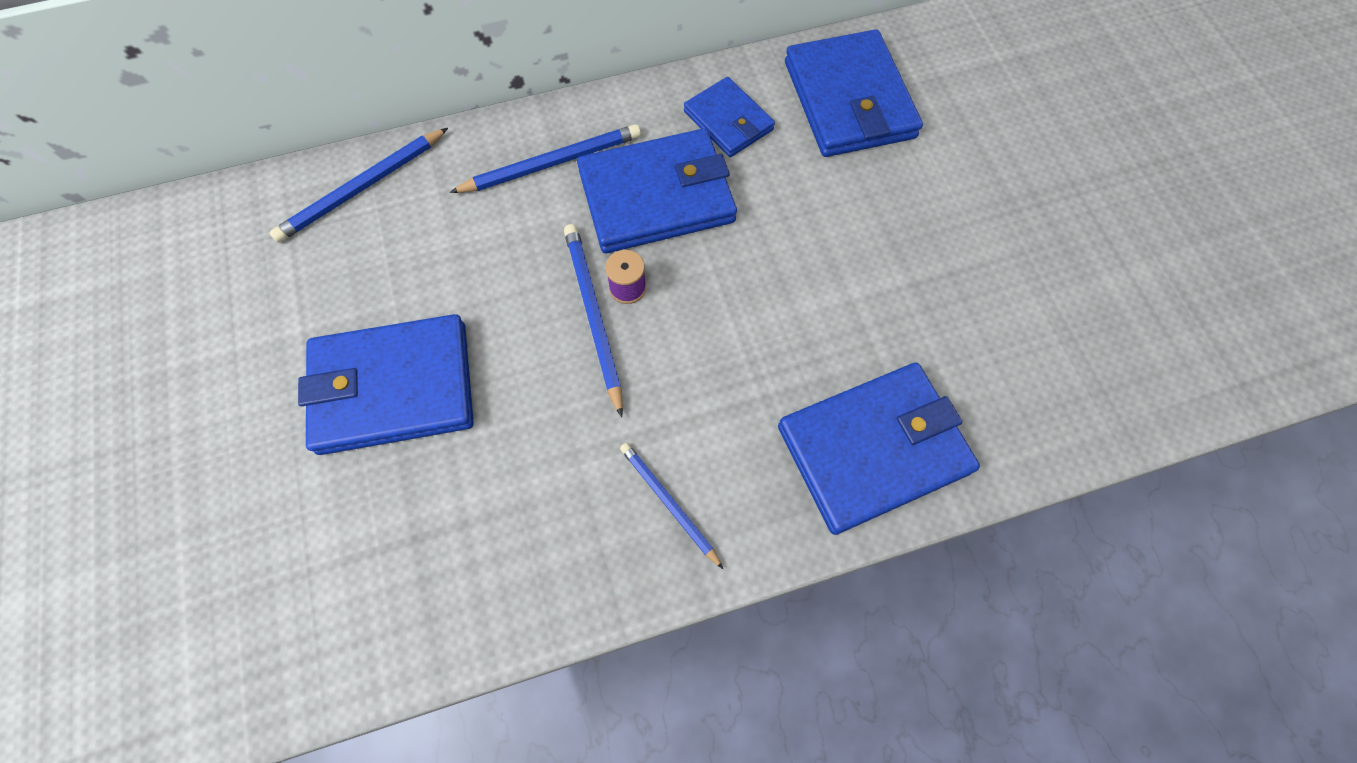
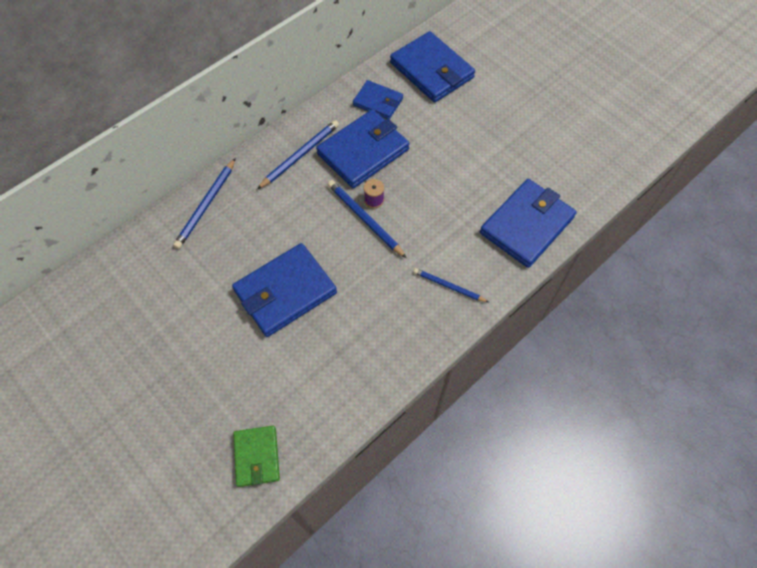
camera: 25 degrees left, 5 degrees down
(176, 666) = (257, 456): none -> green wallet

